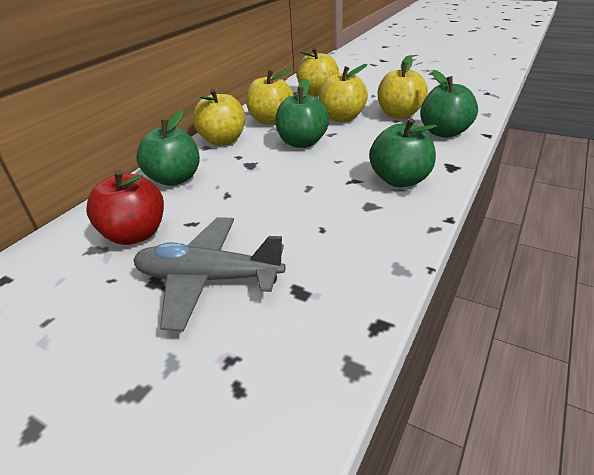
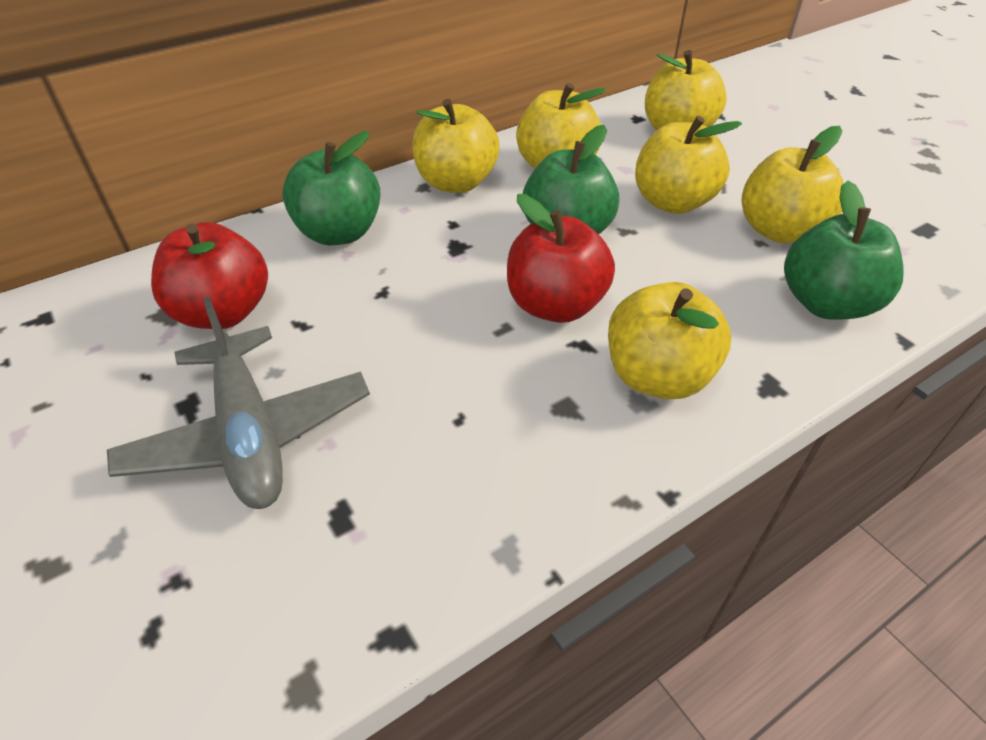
camera: 25 degrees right, 10 degrees up
(208, 279) = (249, 433): grey plane -> grey plane turned 150 degrees counterclockwise
(325, 171) = (555, 305): none -> red apple
(400, 180) = (657, 376): green apple -> yellow apple

